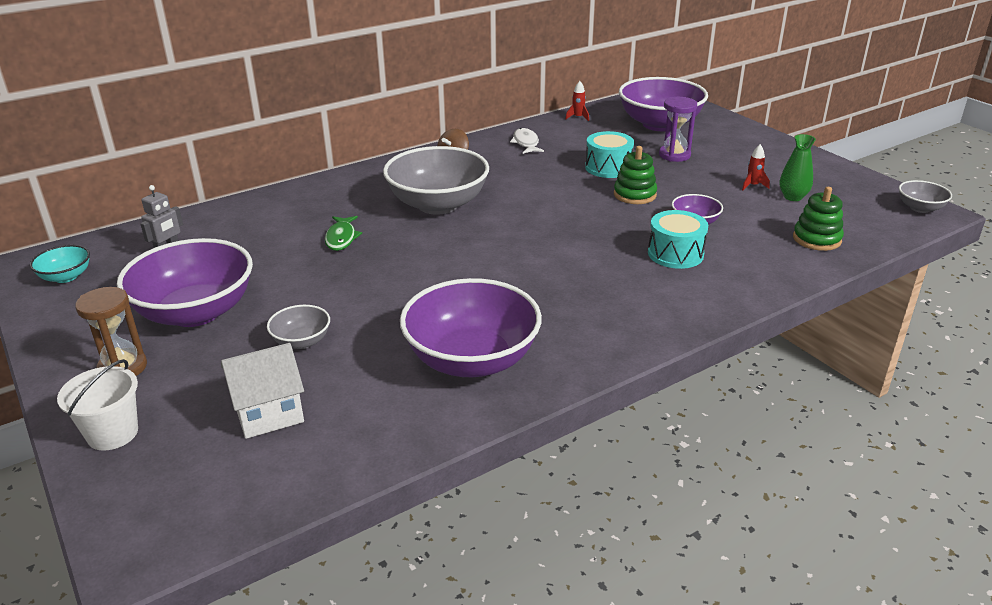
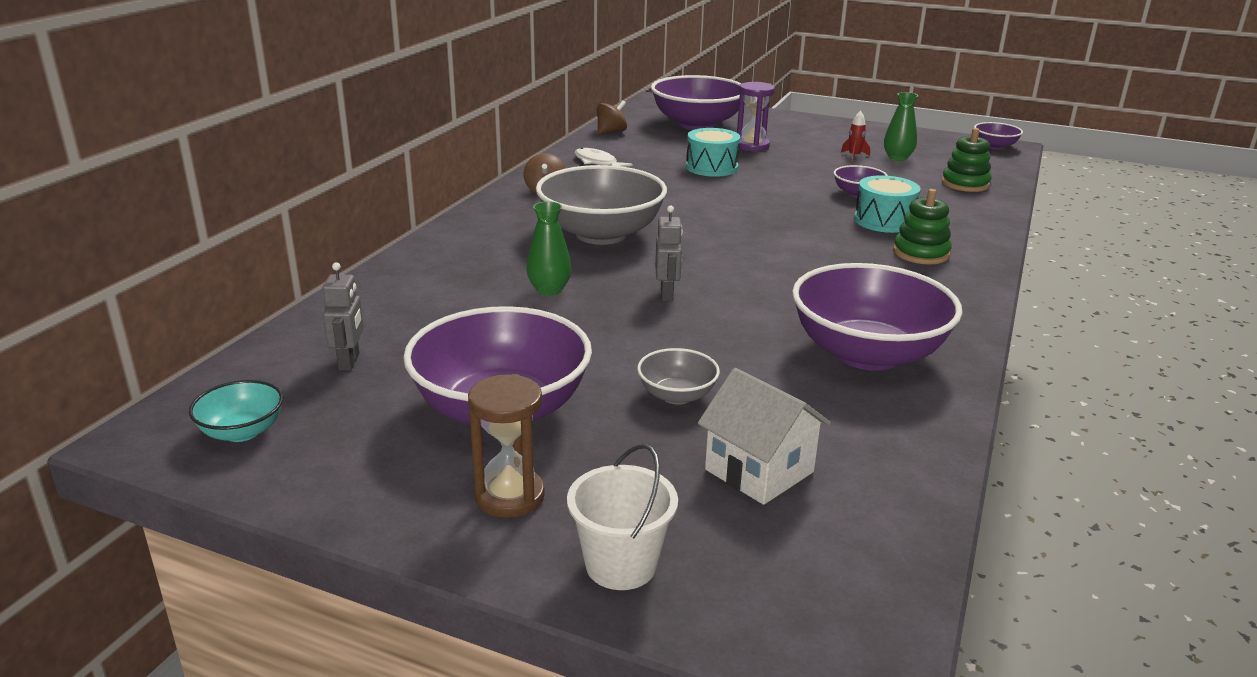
camera: 35 degrees left, 5 degrees down
(268, 412) = (759, 471): white house -> white house turned 75 degrees counterclockwise
(341, 238) = (549, 290): green fish -> green vase
(409, 265) = (667, 294): none -> grey robot
(578, 117) = (611, 132): red rocket -> brown spinning top
(634, 195) = (772, 184): green stacking toy -> green stacking toy (921, 253)
(920, 208) = (994, 146): grey bowl -> purple bowl

